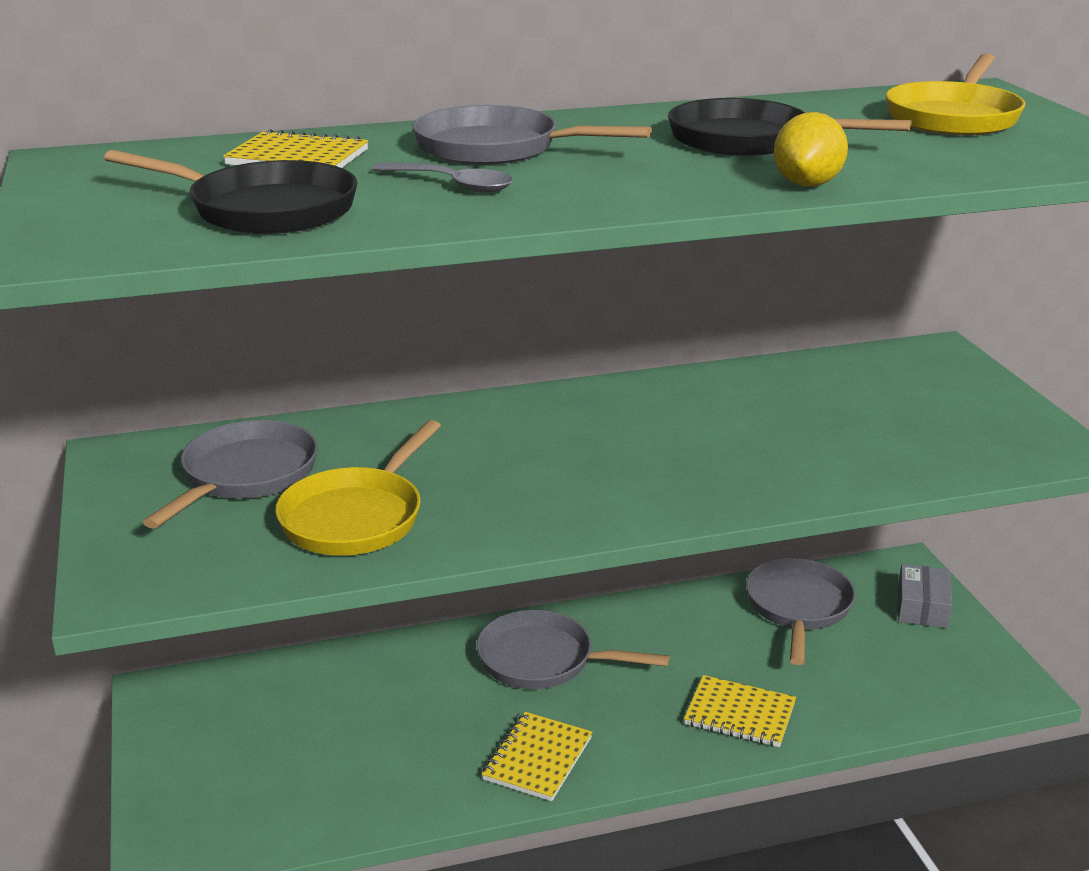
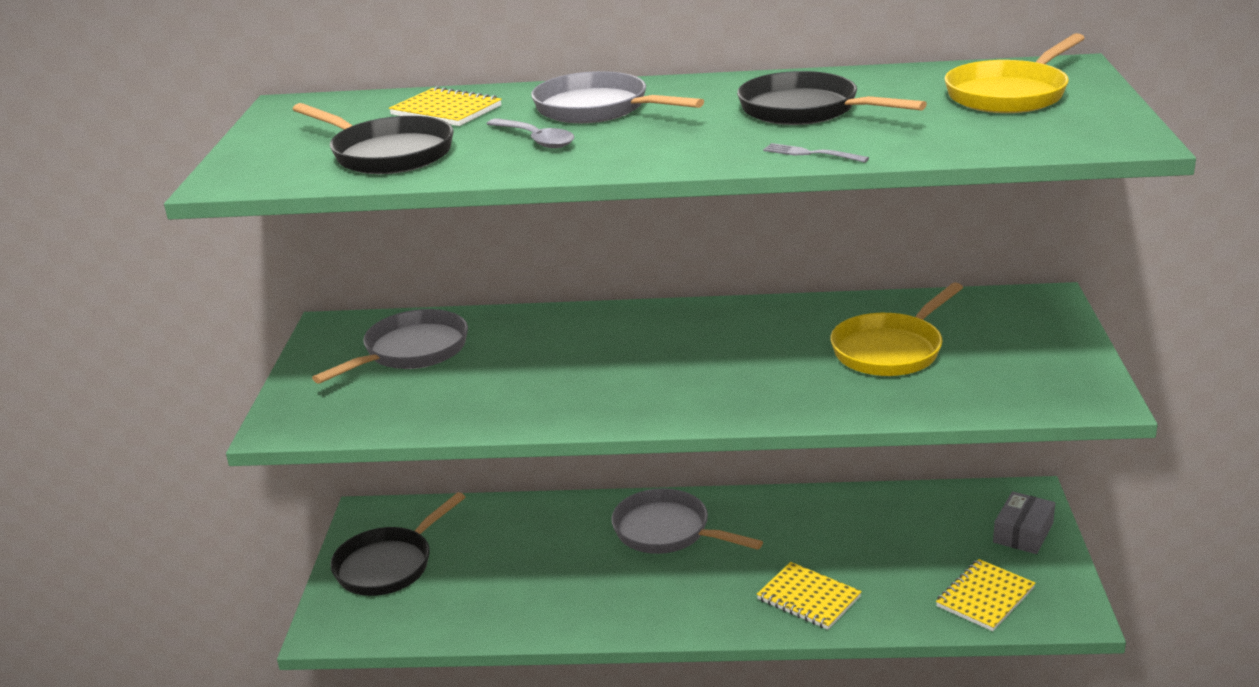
camera: 20 degrees right, 0 degrees up
(214, 753) = (388, 565): none -> black pan
(356, 517) = (472, 391): yellow pan -> yellow pan (890, 350)
(537, 759) = (625, 607): yellow notebook -> yellow notebook (985, 597)
(798, 608) = (907, 518): grey pan -> none
(807, 184) = (810, 154): yellow lemon -> grey fork

